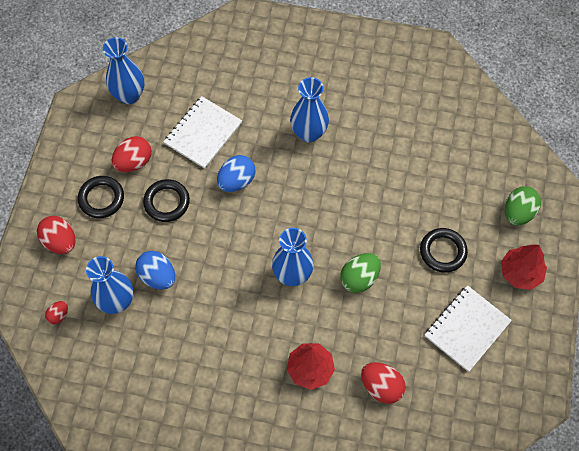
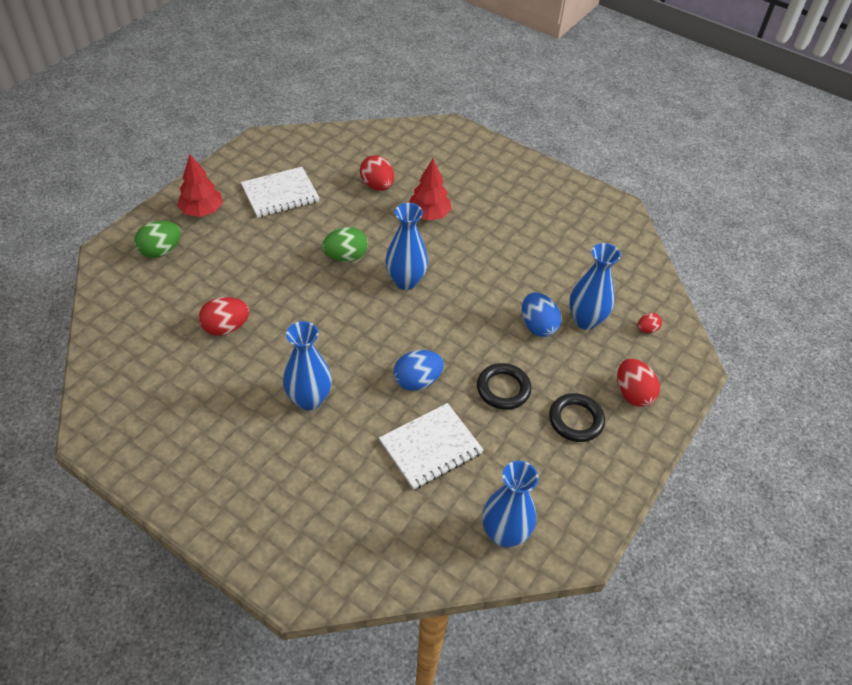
camera: 160 degrees left, 15 degrees down
(134, 162) = (526, 446): red egg -> red egg (226, 327)
(443, 251) = (255, 248): black ring -> none

